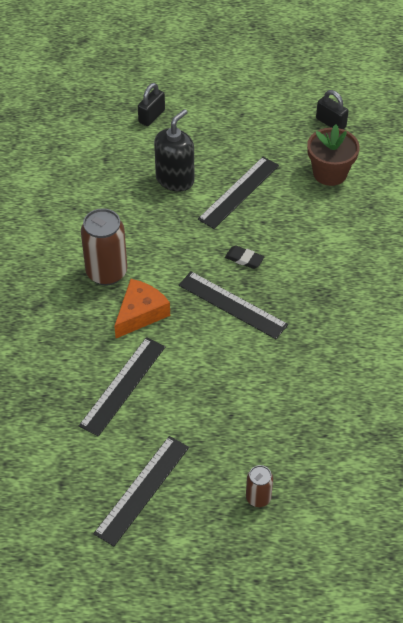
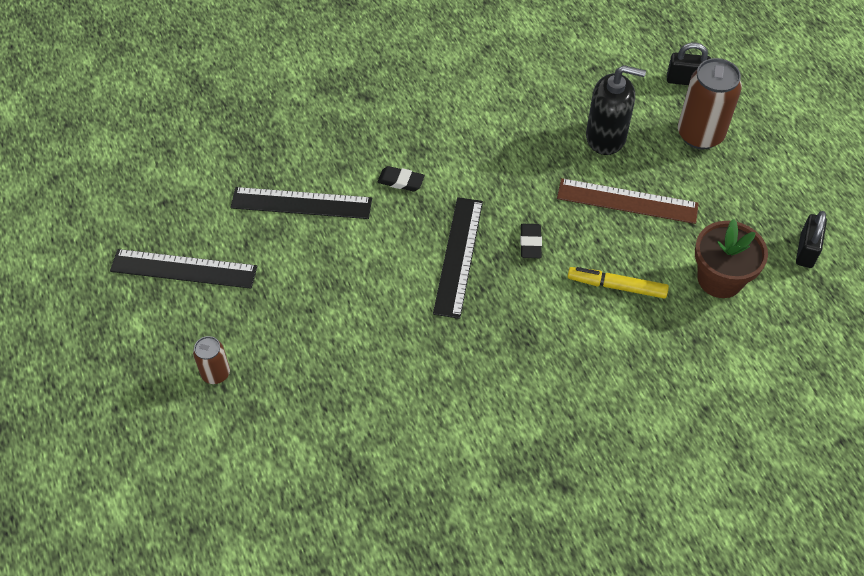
camera: 65 degrees right, 5 degrees up
(106, 272) = (438, 132): brown can -> brown can (700, 134)
(140, 313) = (401, 181): orange cheese -> black eraser
(239, 192) = (627, 201): black ruler -> brown ruler
(307, 228) = (616, 286): none -> yellow marker

